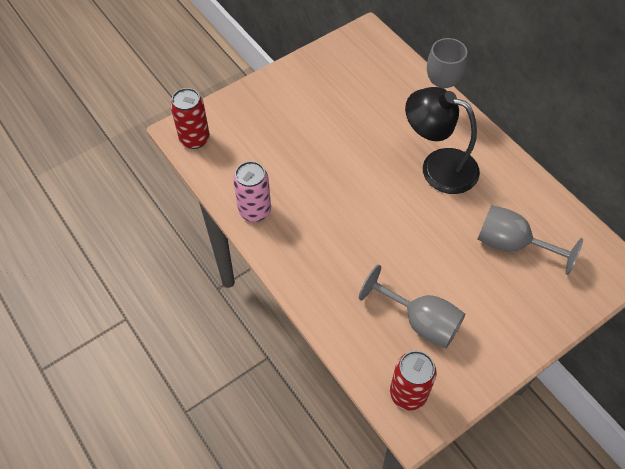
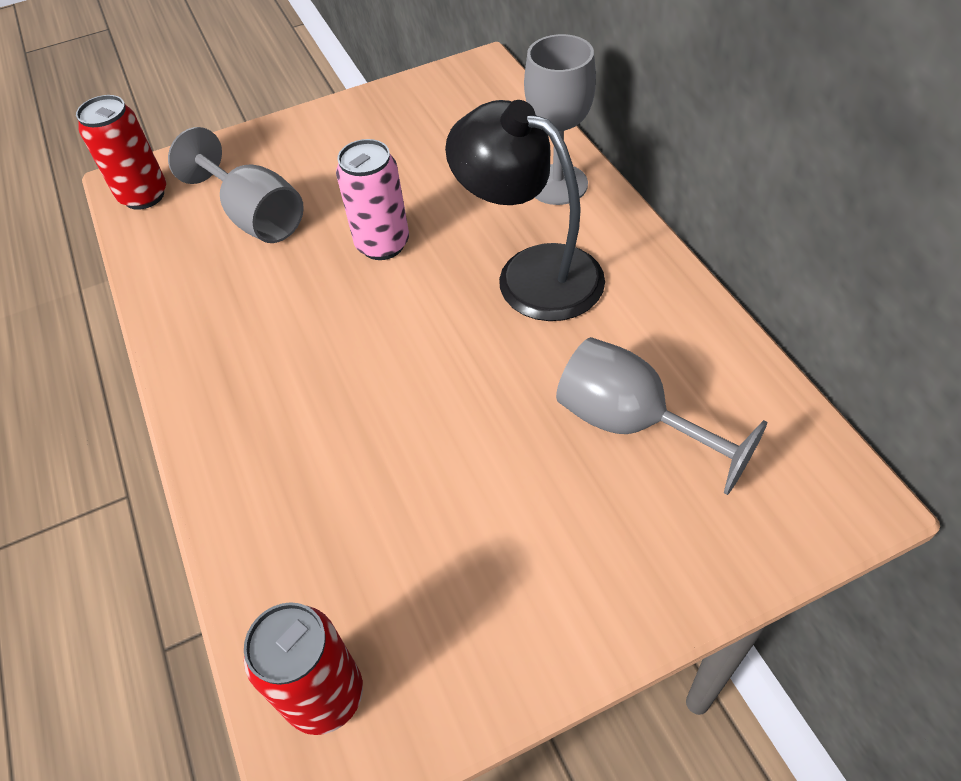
camera: 15 degrees right, 5 degrees down
(255, 211) = (186, 312): pink can -> pink can (382, 244)
(420, 321) = (403, 548): grey goblet -> grey goblet (255, 217)

